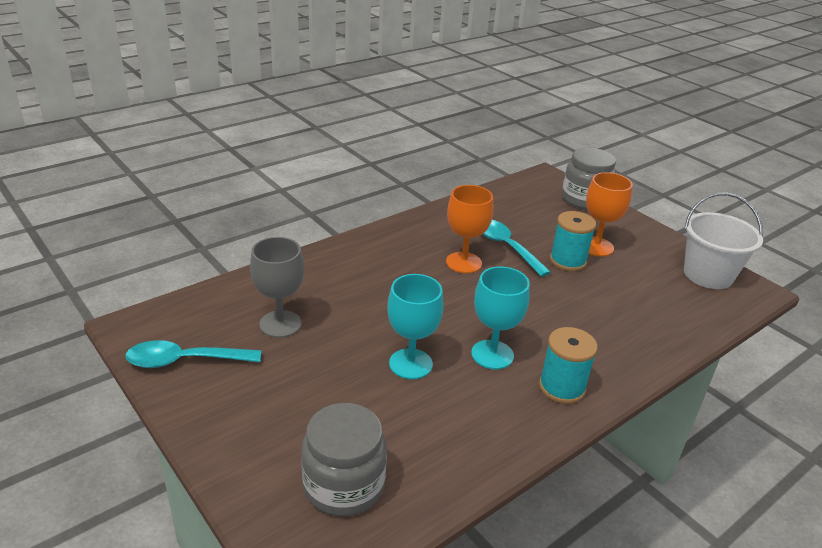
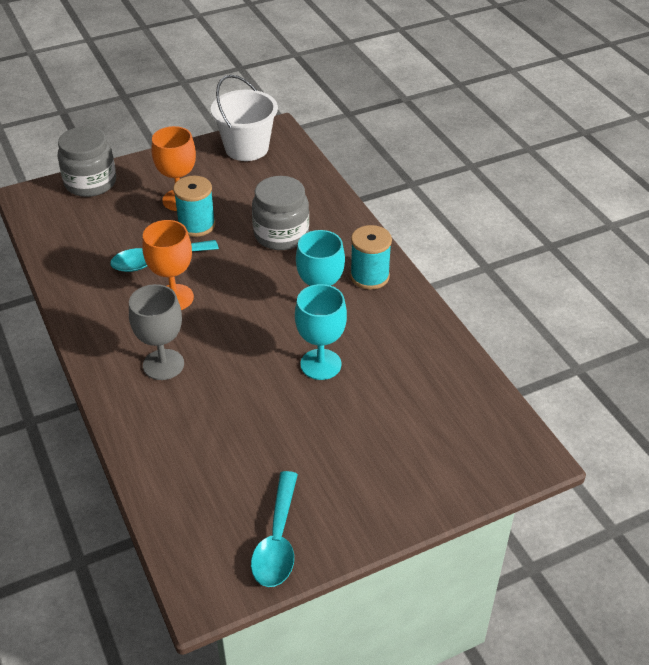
camera: 75 degrees left, 10 degrees up
(280, 324) = (236, 456): grey goblet -> grey goblet (163, 364)
(344, 485) = (456, 428): grey jar -> grey jar (281, 234)

